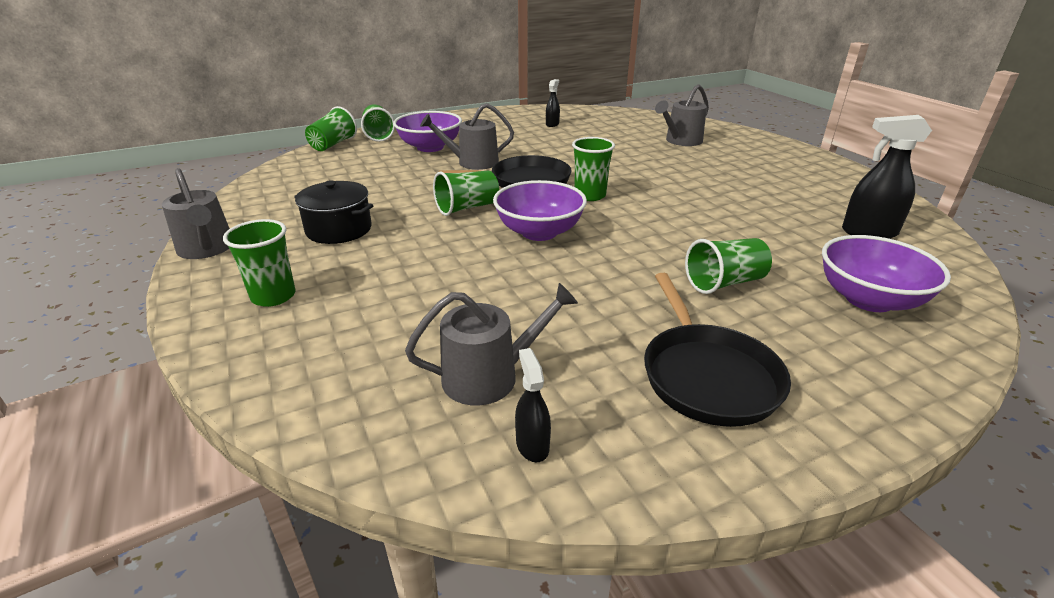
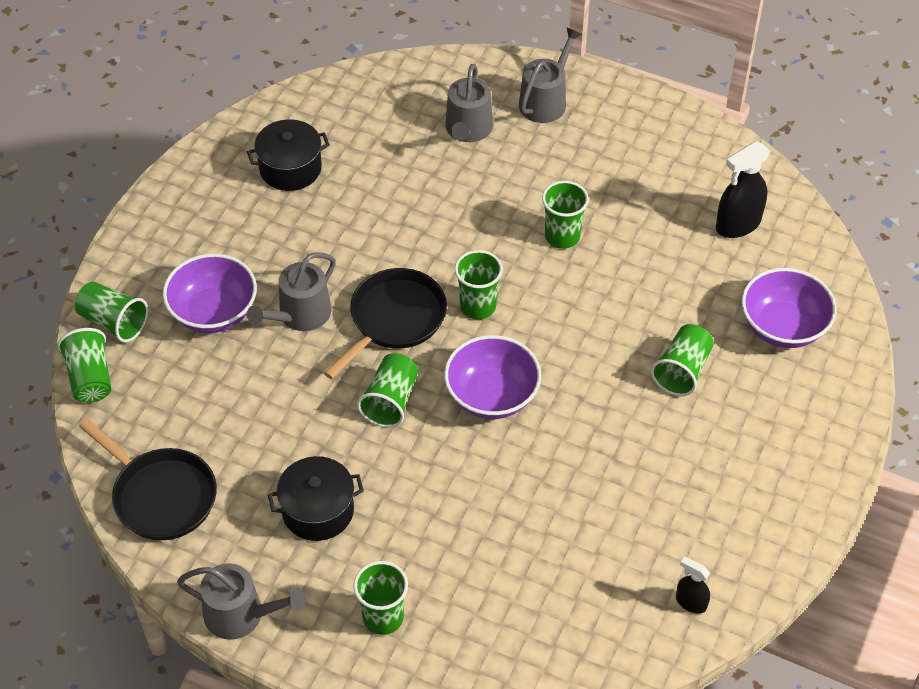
camera: 40 degrees left, 20 degrees up
(489, 376) = (618, 573): grey watering can -> grey watering can (545, 101)
(552, 124) = (290, 168): black spray bottle -> black pot
(696, 191) = (562, 236): none -> green cup
(707, 375) = (737, 479): black pan -> black pan (161, 496)

